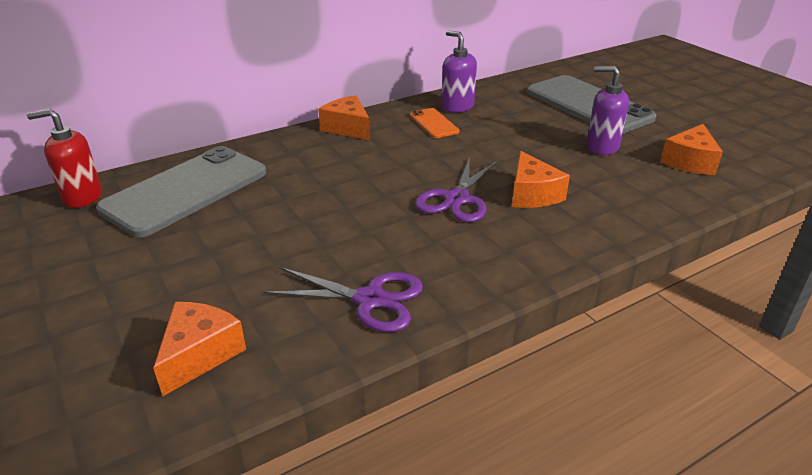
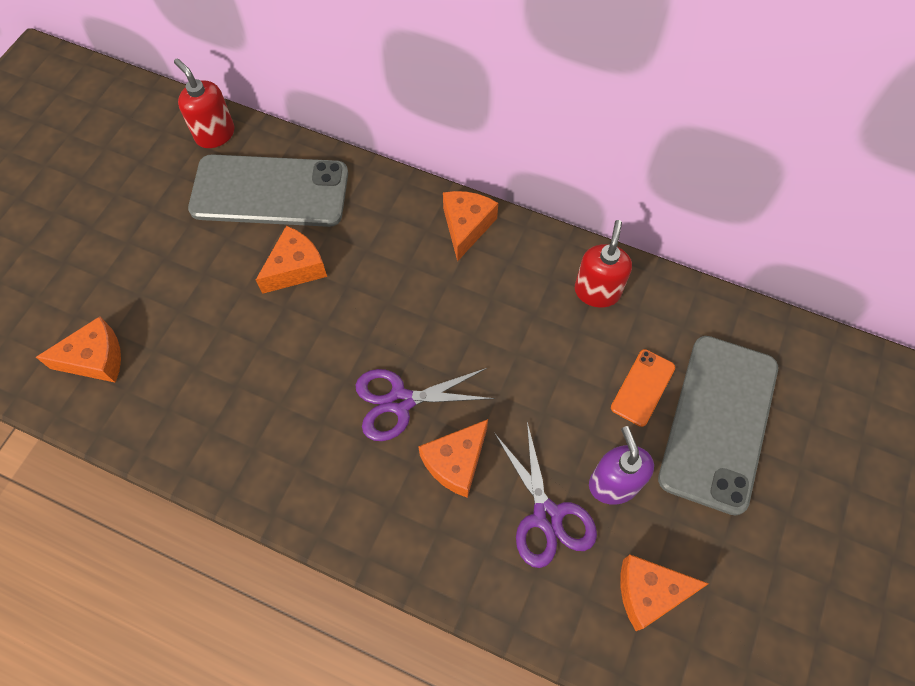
camera: 55 degrees right, 30 degrees up
(276, 203) = (296, 268): none -> orange cheese
(370, 300) = (212, 424): purple scissors -> purple scissors (547, 516)
(433, 123) = (537, 293): orange phone -> orange phone (642, 387)
(457, 106) = (597, 291): purple soap dispenser -> red soap dispenser

